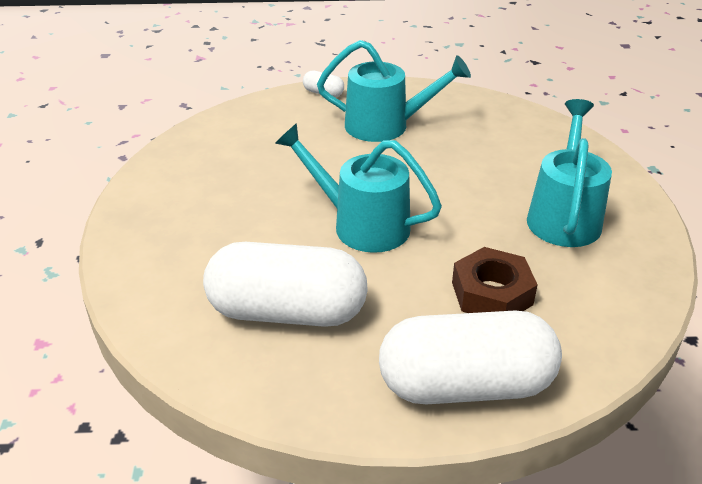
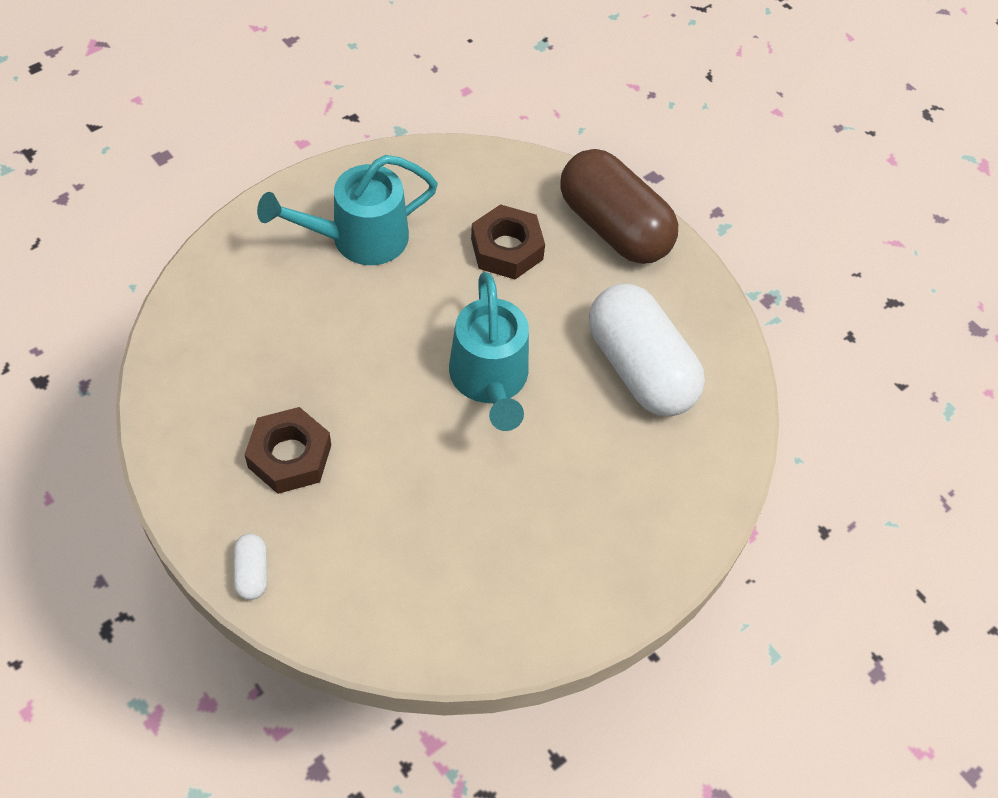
camera: 130 degrees left, 20 degrees up
(387, 126) = (290, 456): turquoise watering can -> brown nut
(465, 385) = (614, 227): white capsule -> brown capsule

